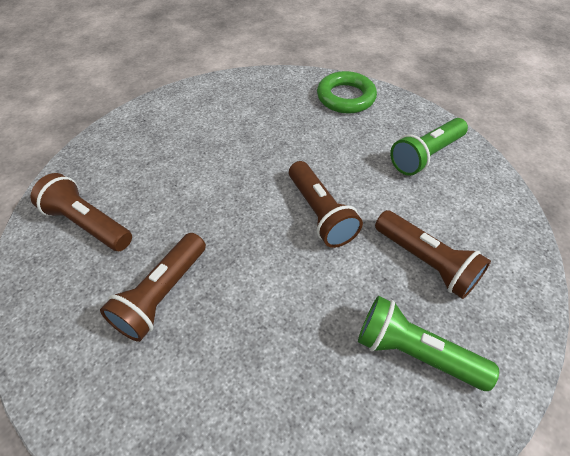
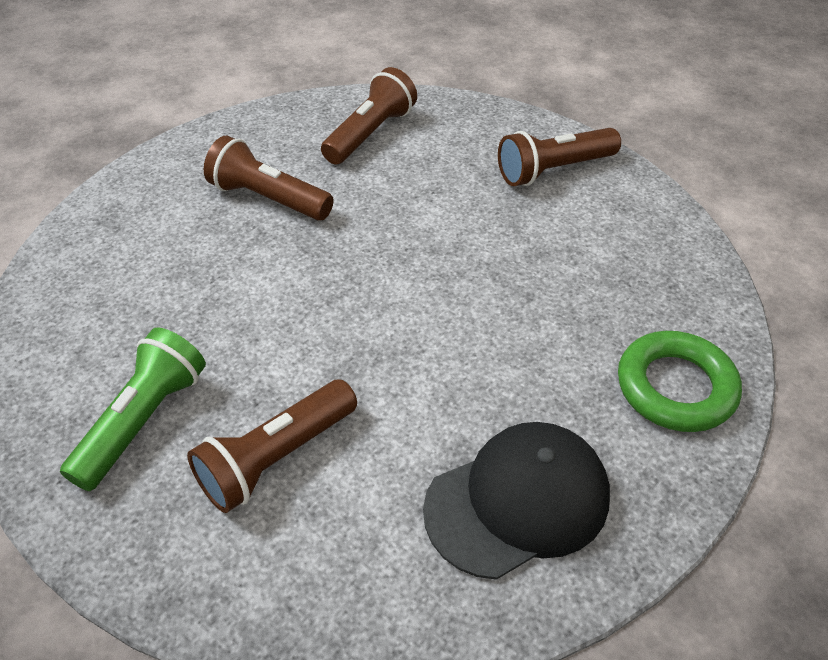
camera: 90 degrees right, 5 degrees down
(320, 213) = (377, 336): brown flashlight -> brown flashlight (553, 170)
(425, 155) = (517, 501): green flashlight -> black cap

